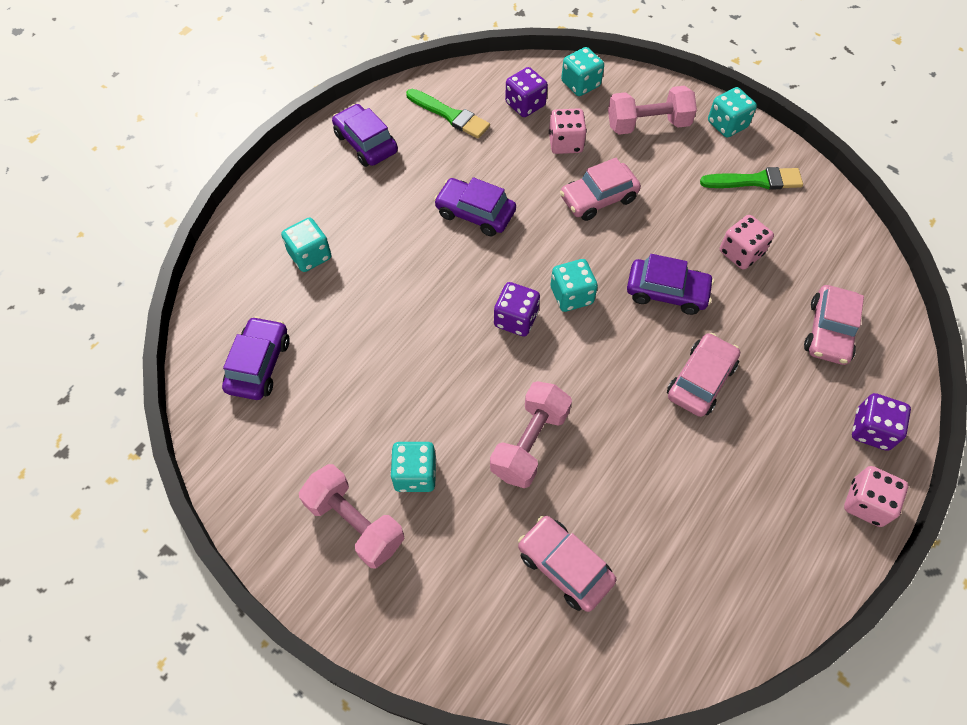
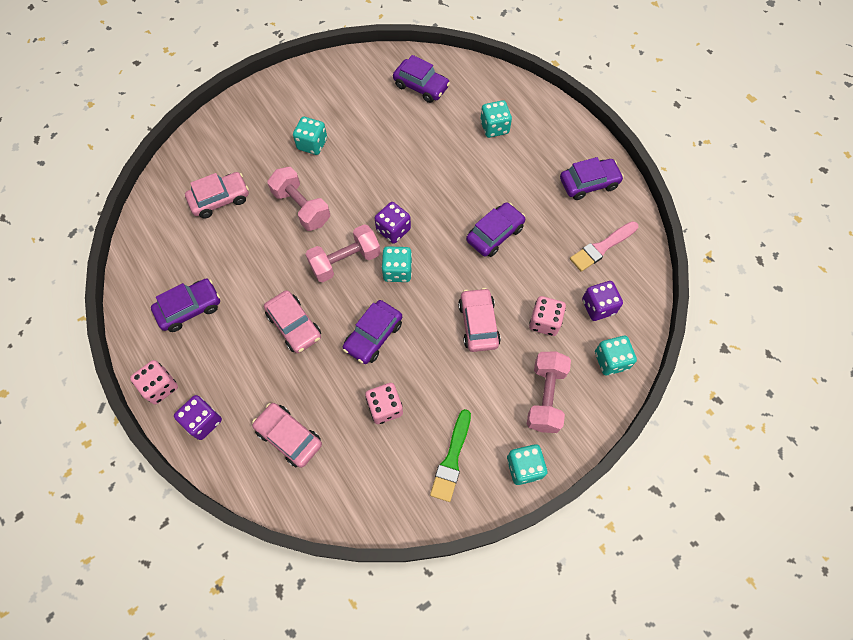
camera: 110 degrees right, 5 degrees up
(355, 523) = (298, 110): pink dumbbell -> pink dumbbell (345, 261)
(450, 115) = (602, 247): green brush -> pink brush
(749, 521) = (189, 308): none -> purple car

